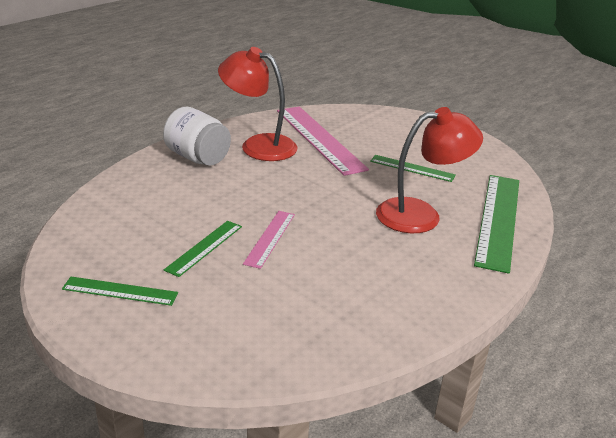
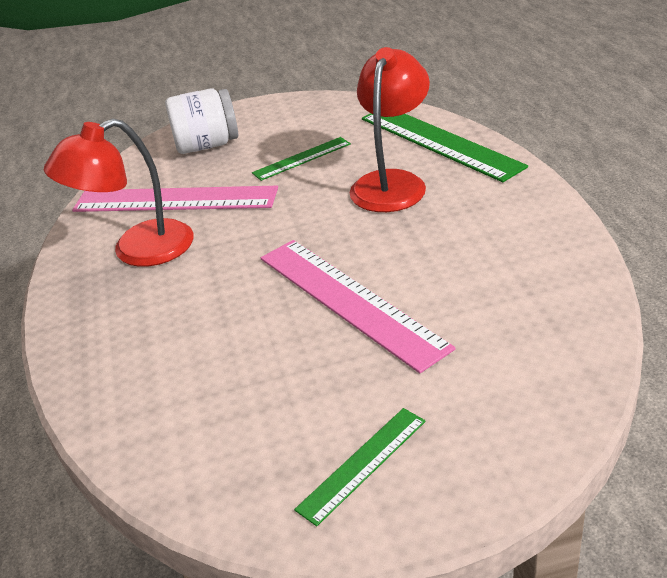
camera: 50 degrees left, 5 degrees up
(198, 158) = (111, 310): white jar -> white jar (207, 145)
(204, 247) = (325, 360): green ruler -> none
(270, 238) = (349, 301): pink ruler -> pink ruler, size x1.87

